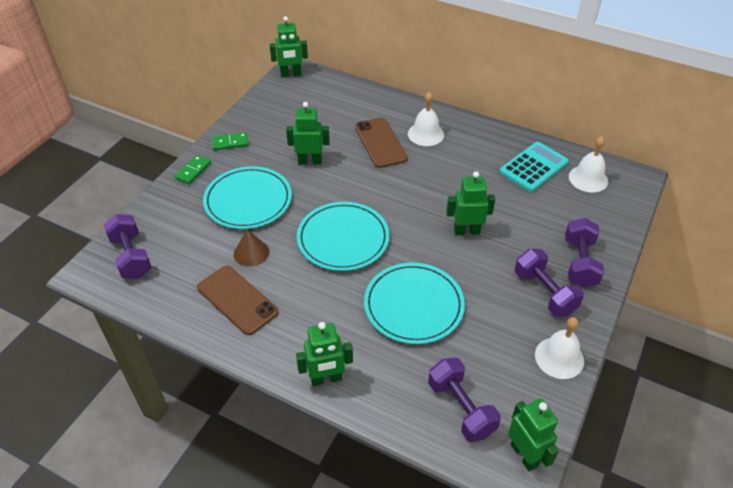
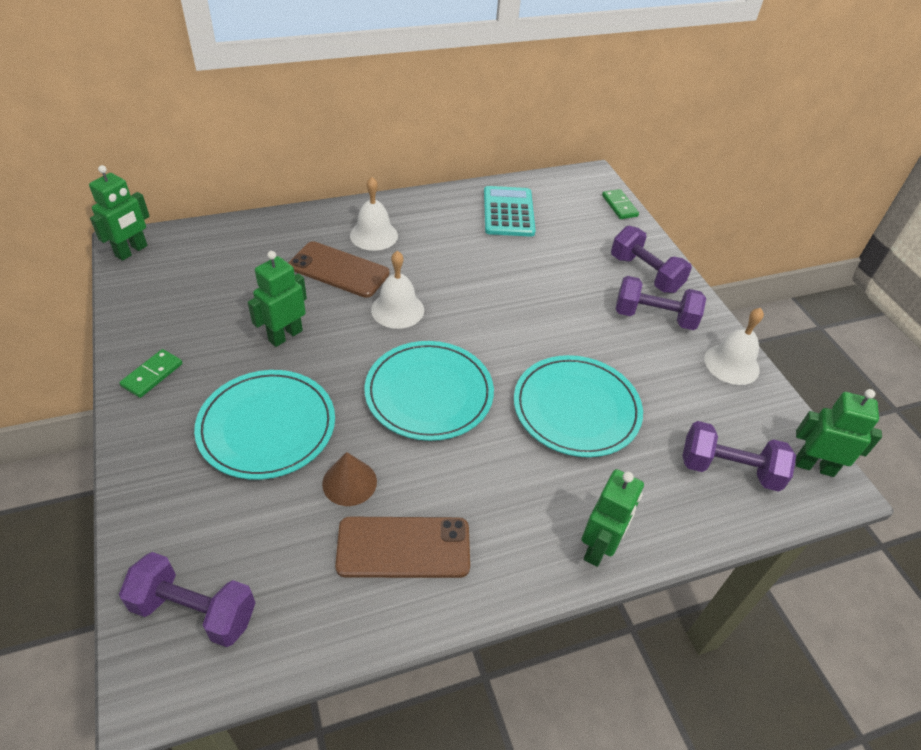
camera: 50 degrees left, 0 degrees up
(193, 171) = (143, 441): green domino -> green domino (619, 206)
(466, 231) = (529, 305): green robot -> none
(588, 178) = (561, 197): white bell -> white bell (397, 309)

